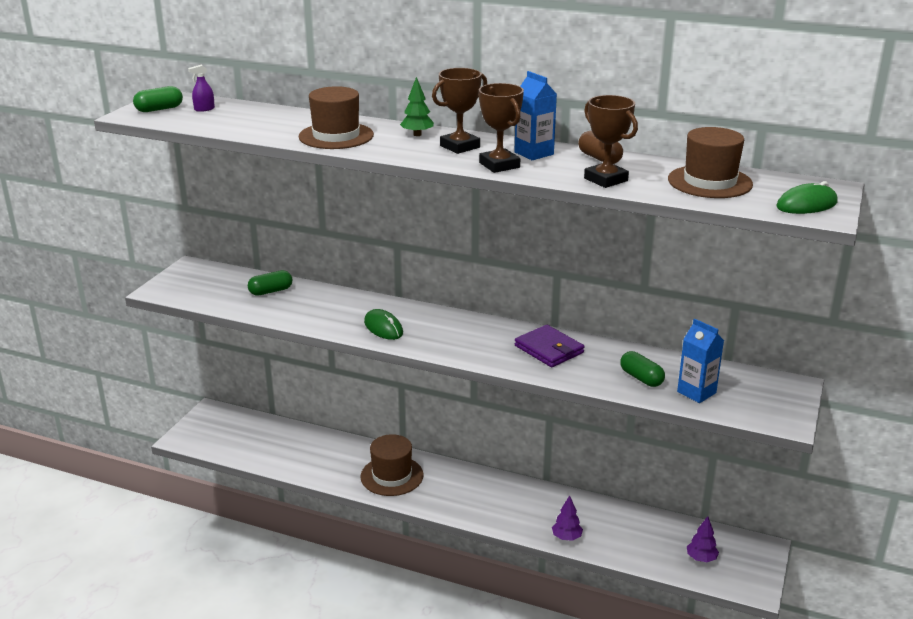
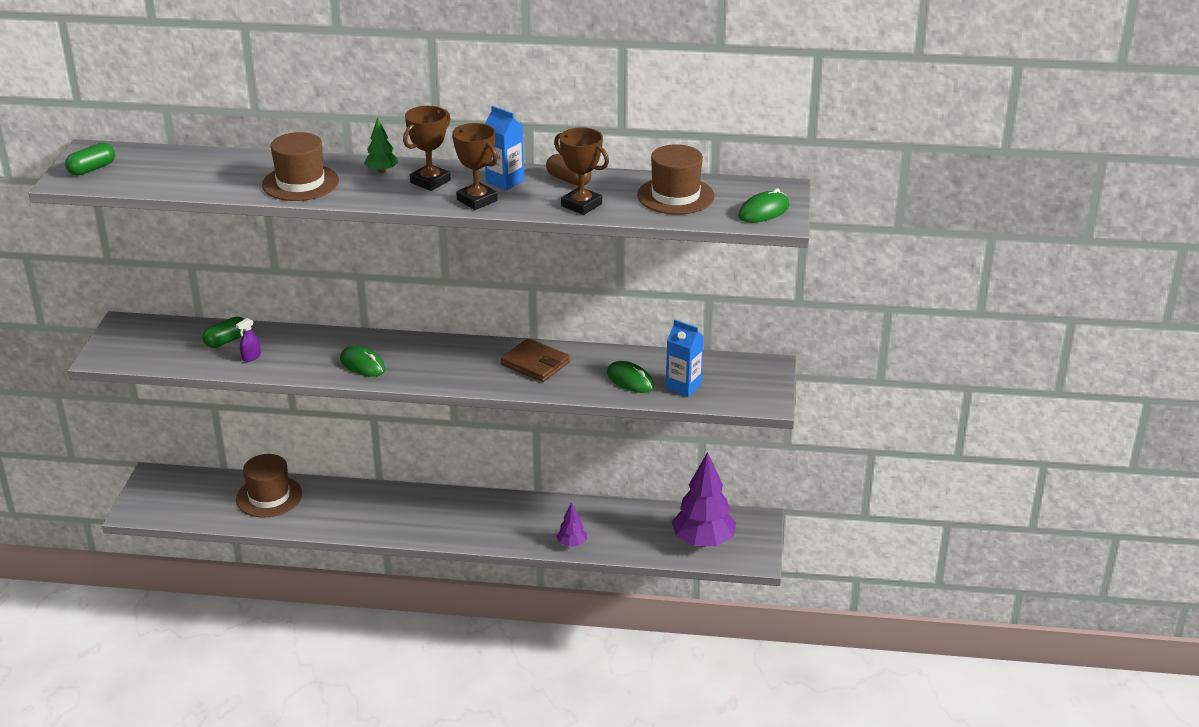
camera: 15 degrees left, 5 degrees up
(204, 109) = (141, 163): purple spray bottle -> purple spray bottle (251, 357)
(392, 476) = (378, 513): brown hat -> brown hat (269, 496)
(549, 349) = (535, 363): purple wallet -> brown wallet
(641, 378) = (630, 380): green capsule -> green mouse
(701, 558) = (703, 541): purple tree -> purple tree, size x2.09

